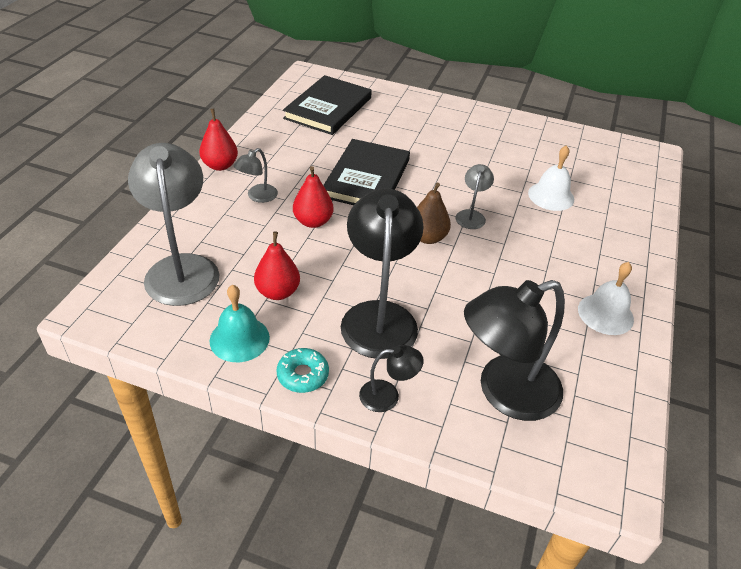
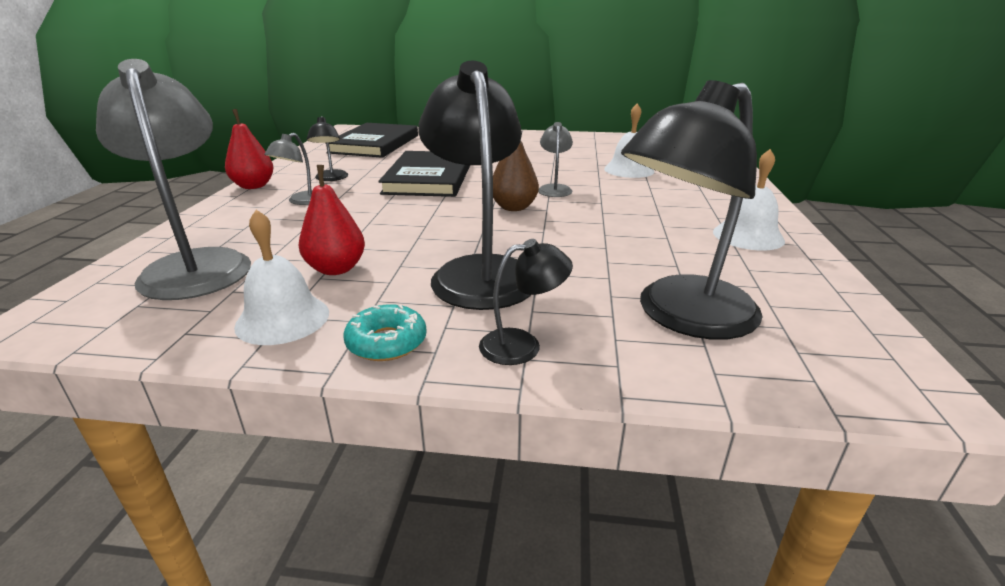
camera: 10 degrees left, 15 degrees down
(239, 339) = (282, 319): turquoise bell -> white bell
(284, 164) = (331, 178): none -> black lamp
(313, 221) = (373, 211): red pear -> none

